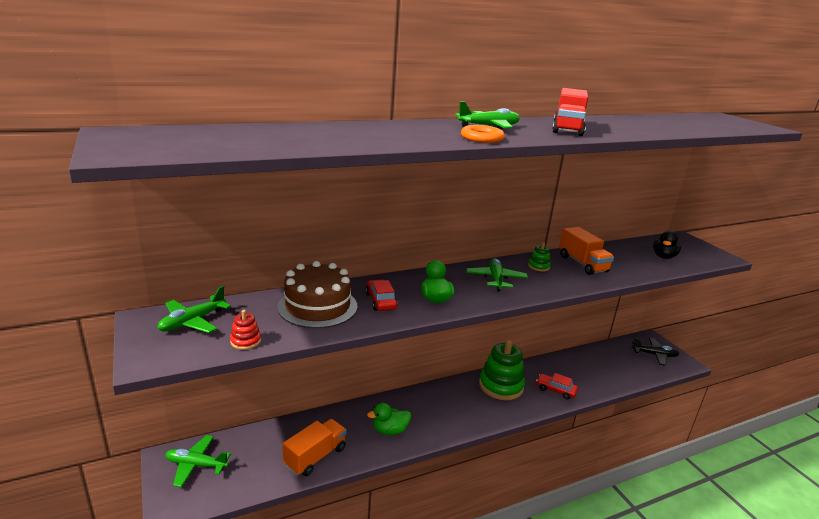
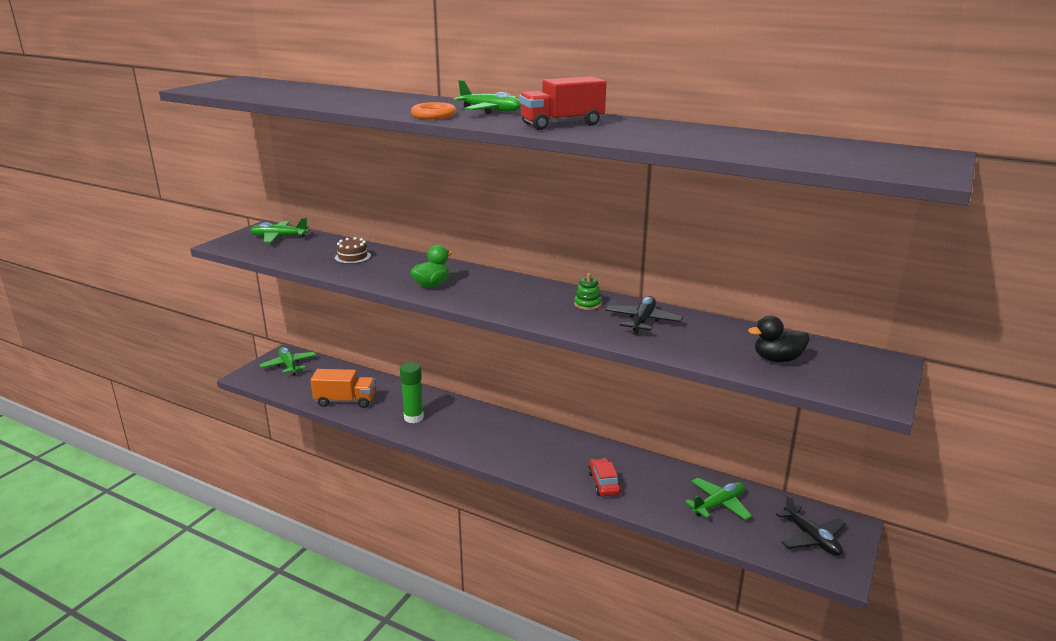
camera: 55 degrees right, 0 degrees up
(245, 341) = (275, 256): red stacking toy -> none
(317, 306) = (352, 257): brown cake -> brown cake, size x0.50
(381, 301) = (395, 270): red car -> none
(390, 430) = (413, 418): green duck -> green glue stick
(496, 279) = (517, 295): green plane -> green plane (718, 505)
(501, 386) = (559, 448): green stacking toy -> none
(582, 264) = (642, 321): orange truck -> black plane

